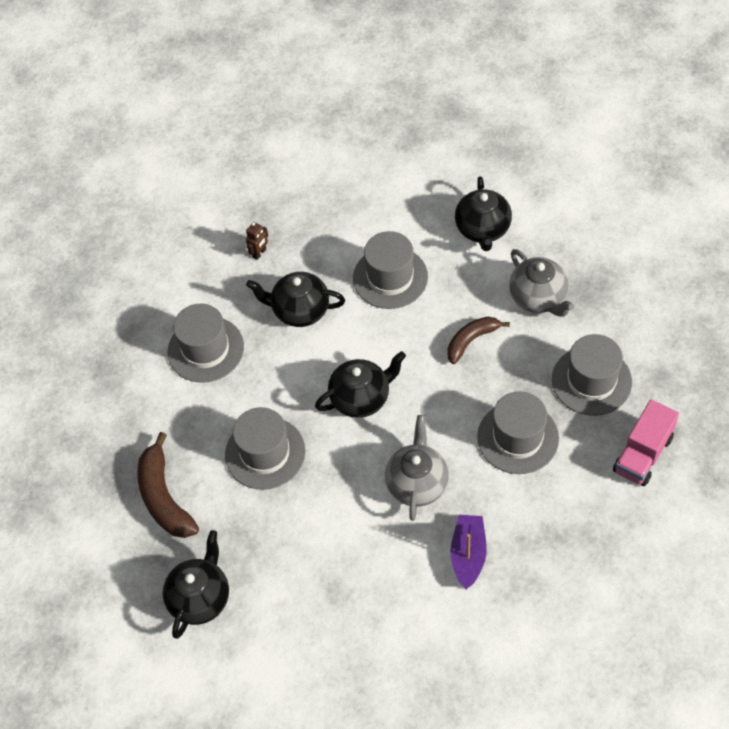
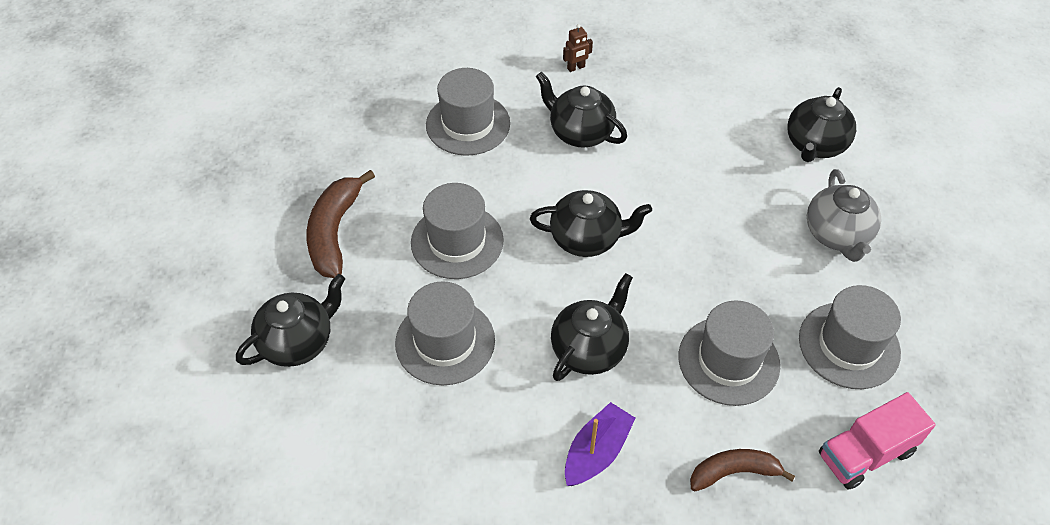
camera: 25 degrees right, 5 degrees down
(390, 277) = (689, 145): grey hat -> grey hat (445, 341)
(417, 483) = (589, 349): grey teapot -> black teapot
(471, 340) = (737, 241): brown banana -> brown banana (734, 472)

